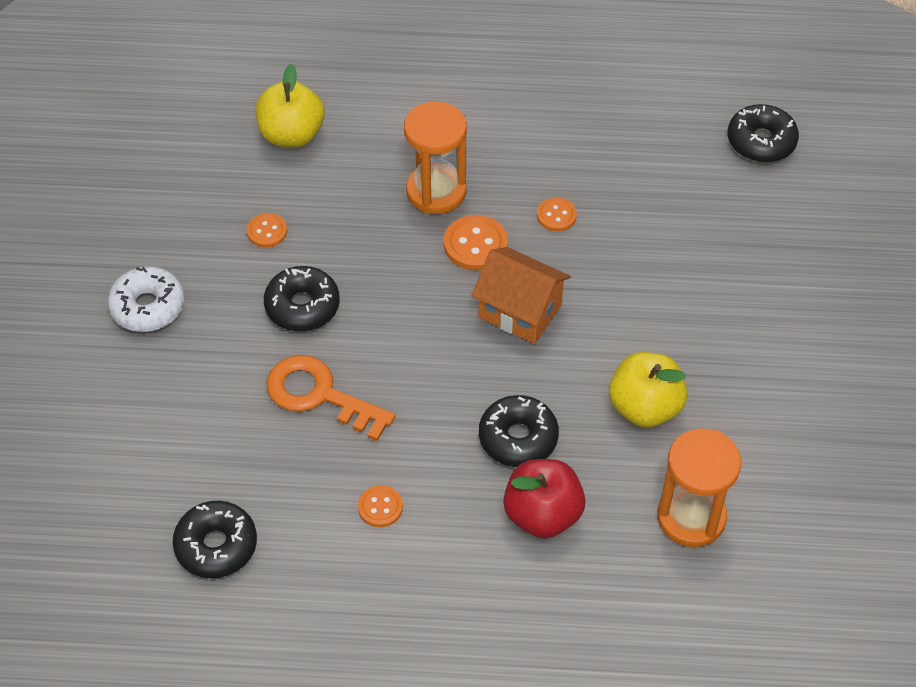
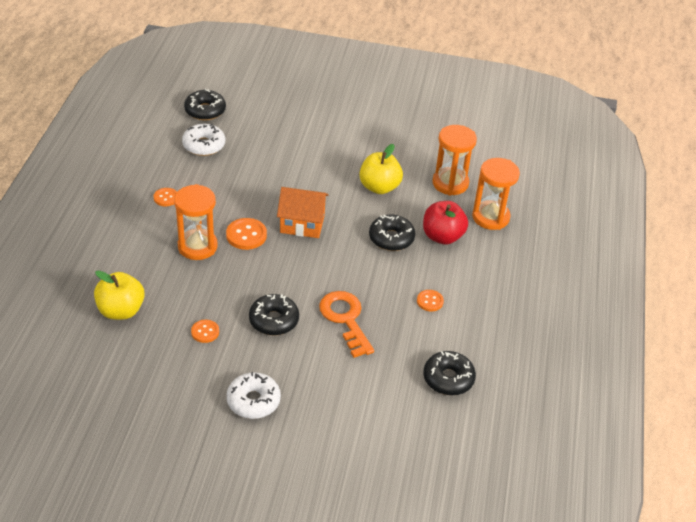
camera: 85 degrees left, 10 degrees down
(320, 395) = (345, 319): orange key -> orange key turned 120 degrees clockwise
(520, 311) = (302, 224): orange house -> orange house turned 60 degrees clockwise
(556, 215) = (234, 198): orange button -> orange button (166, 198)
(615, 590) = (490, 217): none -> orange hourglass
(671, 156) = (204, 145): none -> white donut

